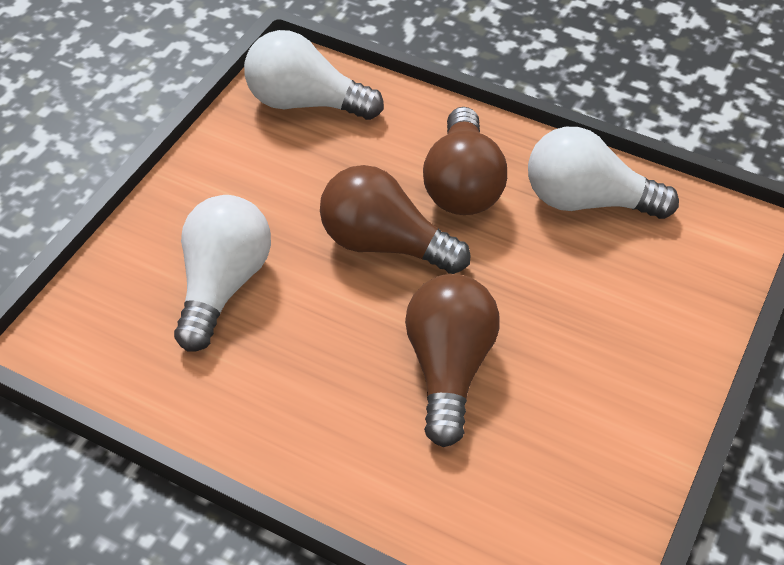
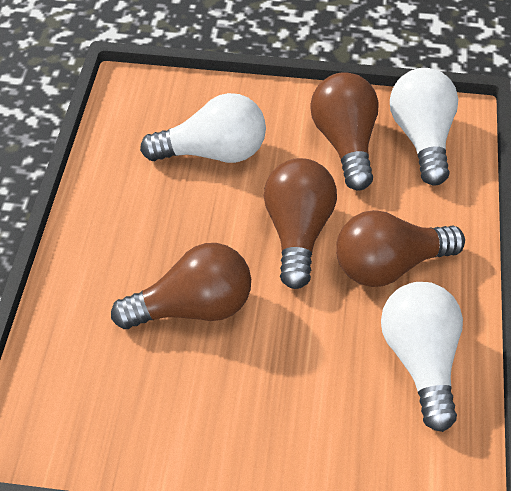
camera: 70 degrees right, 0 degrees up
(277, 164) = (345, 143): none -> brown light bulb

